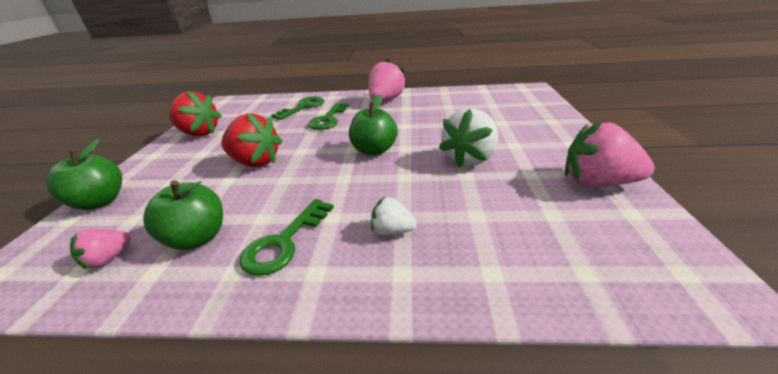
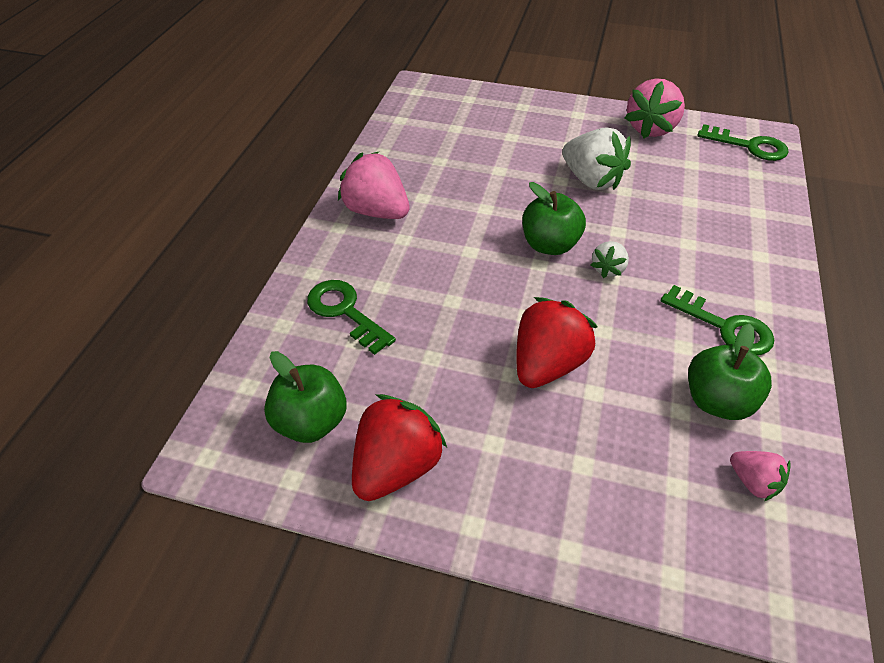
camera: 80 degrees left, 15 degrees up
(100, 202) = (627, 551): green apple -> green apple (311, 422)
(328, 119) = (422, 281): green key -> green key (748, 146)
(392, 231) = (709, 253): white strawberry -> white strawberry (608, 269)

